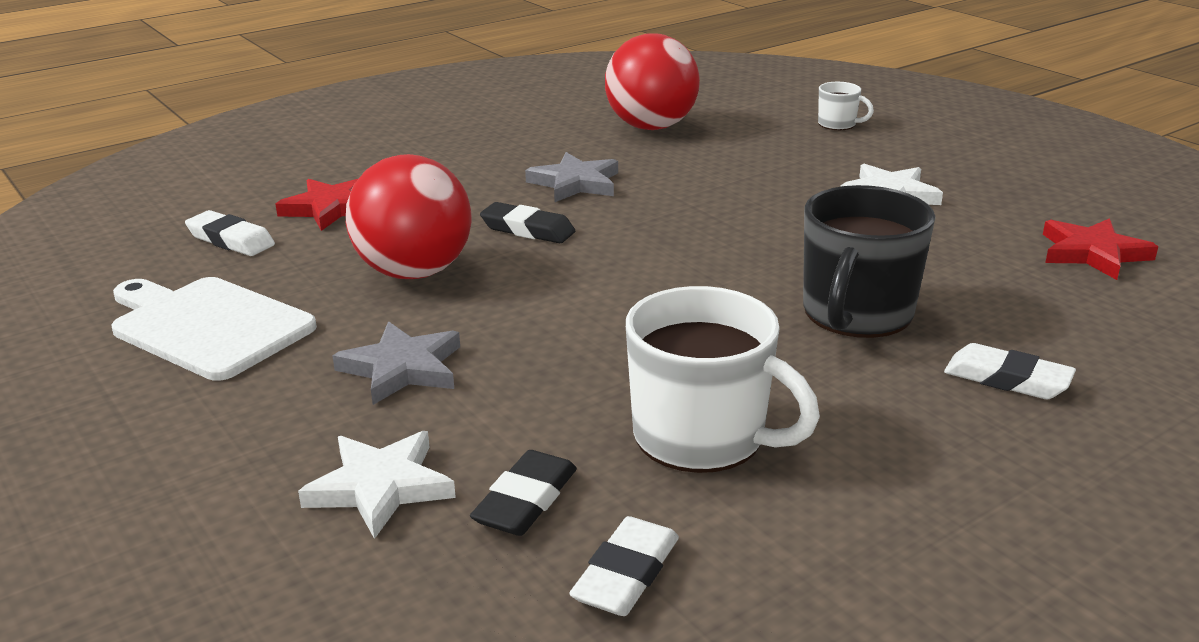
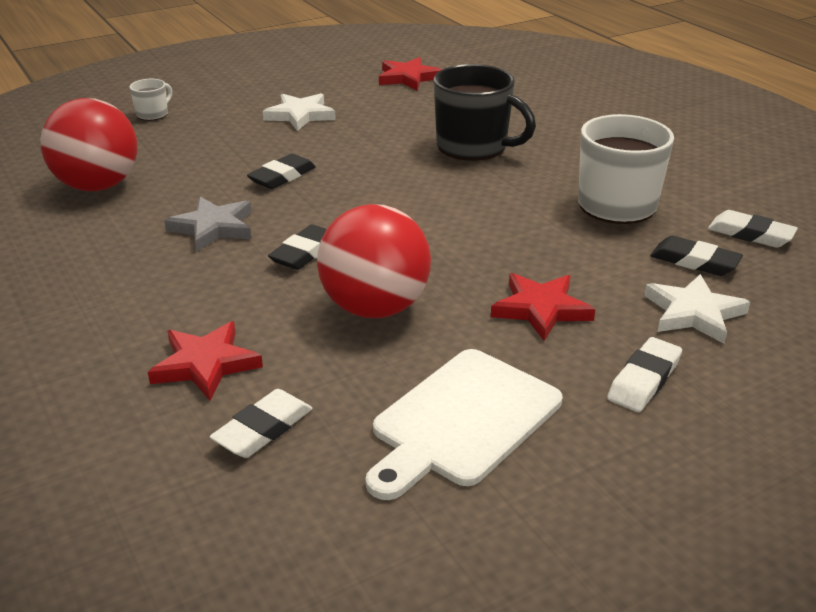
camera: 85 degrees left, 5 degrees up
(402, 368) = (541, 309): grey star -> red star
(705, 202) = (282, 176): none -> black eraser
(1007, 379) = (550, 121): white eraser -> white eraser (644, 380)

